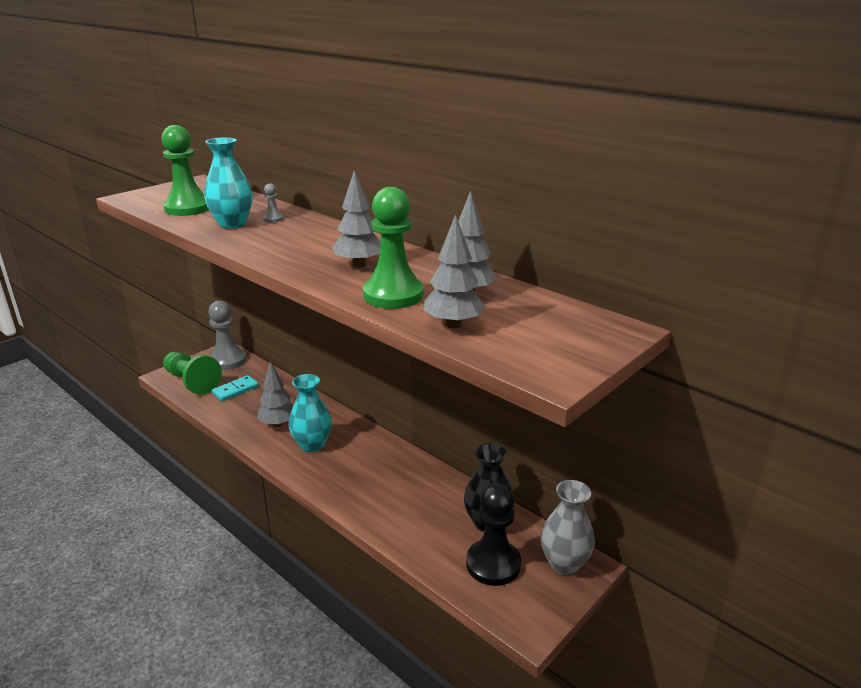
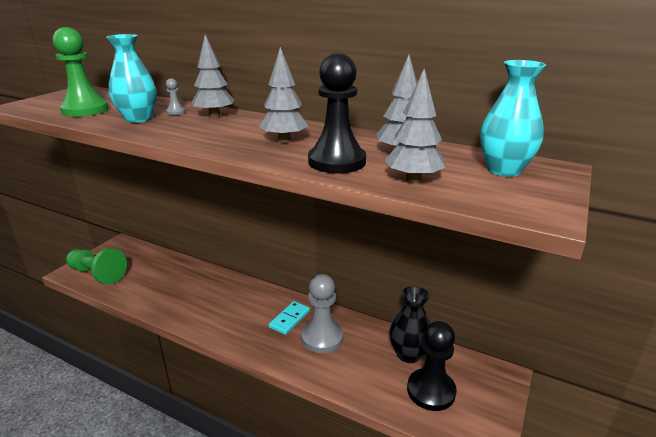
camera: 15 degrees left, 0 degrees up
(227, 360) = (126, 250): grey pawn -> grey pawn (322, 338)
(235, 390) = (142, 275): turquoise domino -> turquoise domino (289, 319)
(278, 423) = (192, 299): grey tree -> grey tree (214, 116)
(312, 445) = (231, 313): turquoise vase -> turquoise vase (504, 170)
(393, 295) = (337, 162): green pawn -> black pawn
(564, 563) = (485, 378): grey vase -> none

